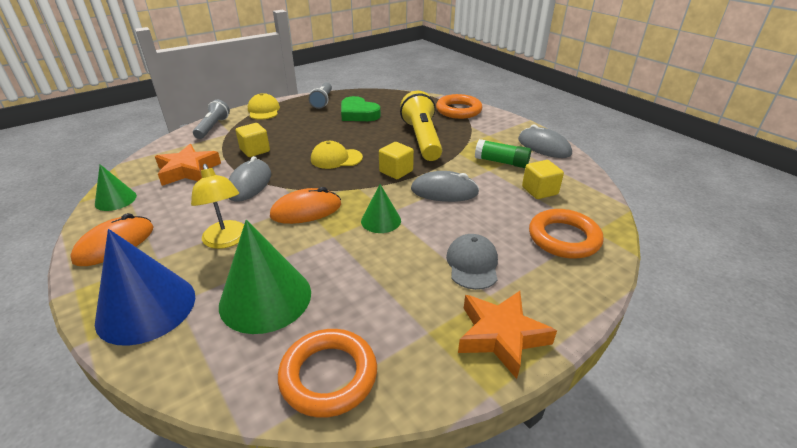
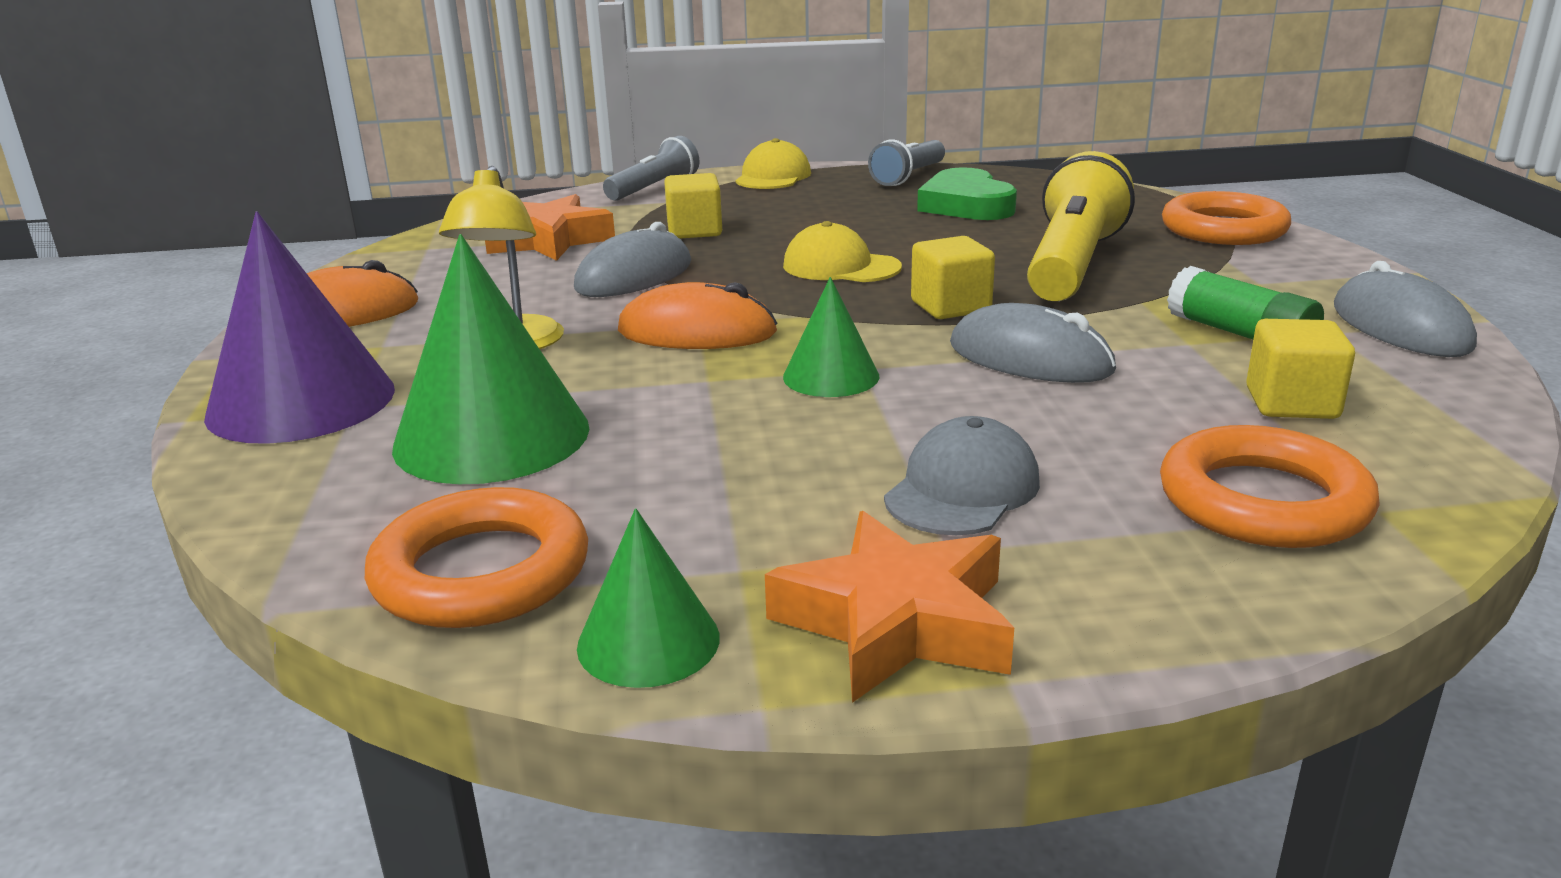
camera: 30 degrees right, 10 degrees down
(115, 200) = (400, 259): green cone -> green cone (648, 641)
(146, 308) = (301, 402): blue cone -> purple cone

